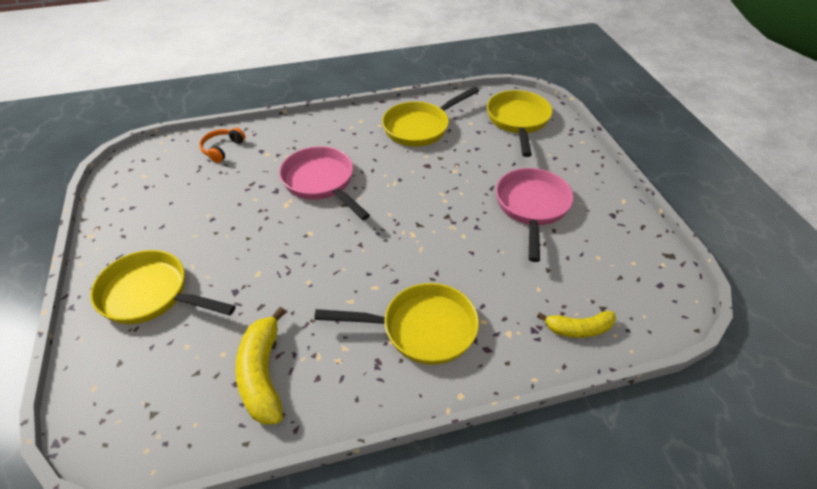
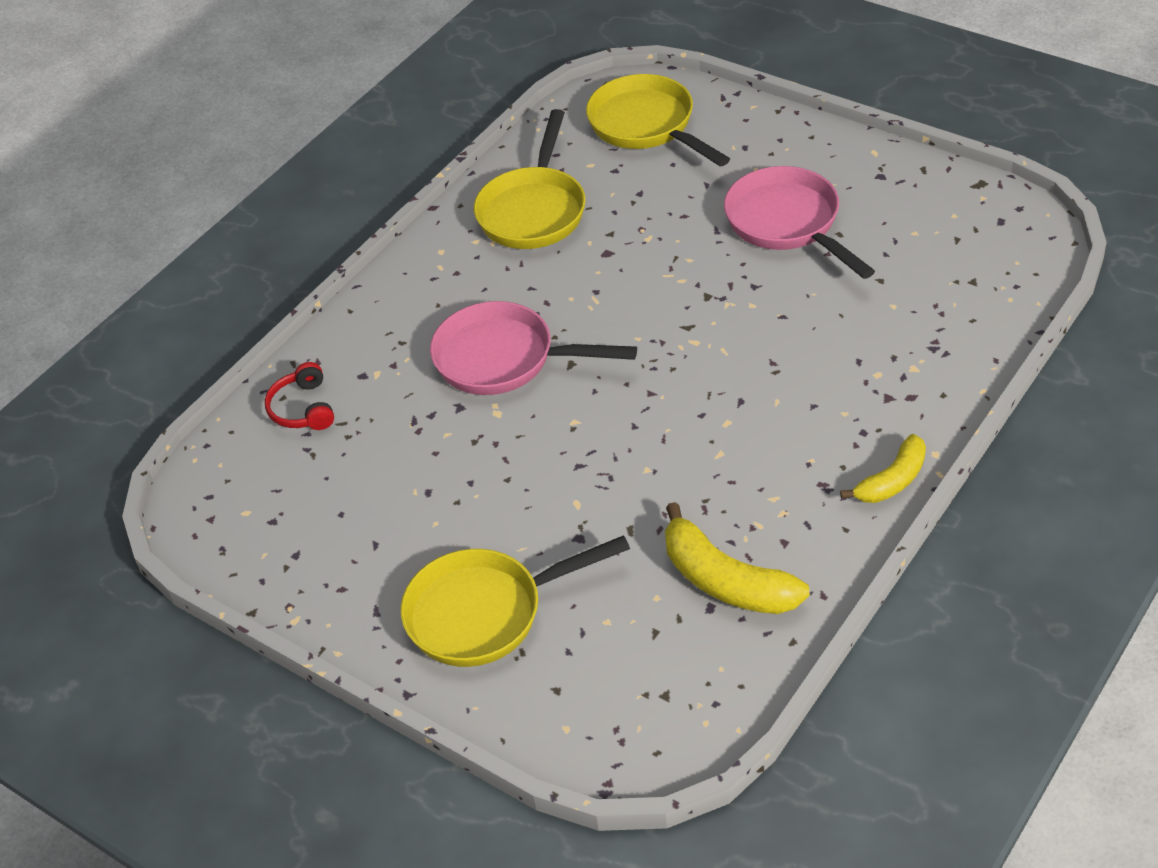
camera: 35 degrees left, 0 degrees up
(222, 149) = (303, 408): orange headphones -> red headphones
(421, 328) = (826, 425): yellow pan -> none
(578, 329) = (972, 317): yellow banana -> yellow banana (892, 481)

